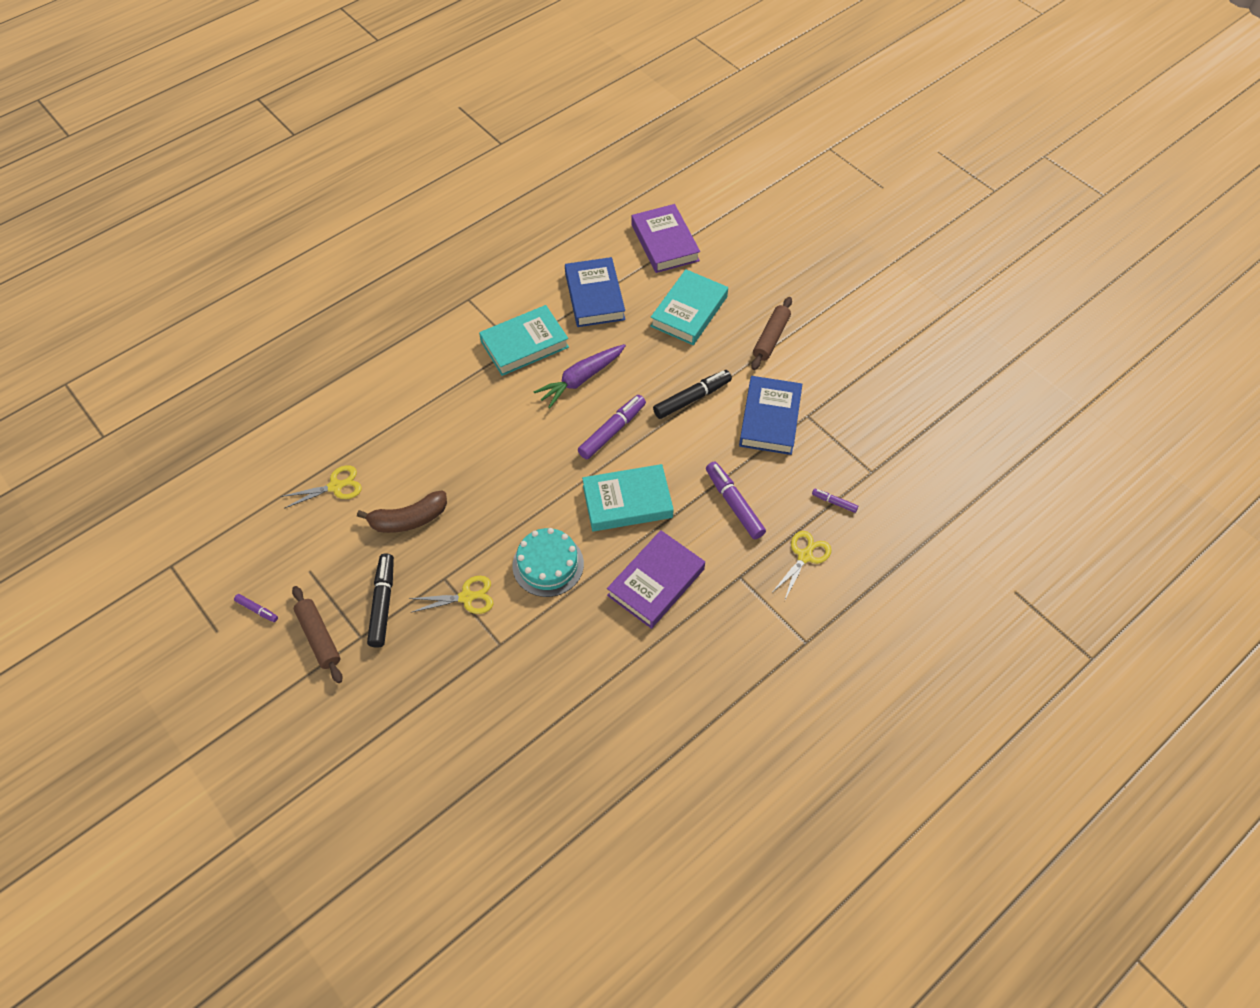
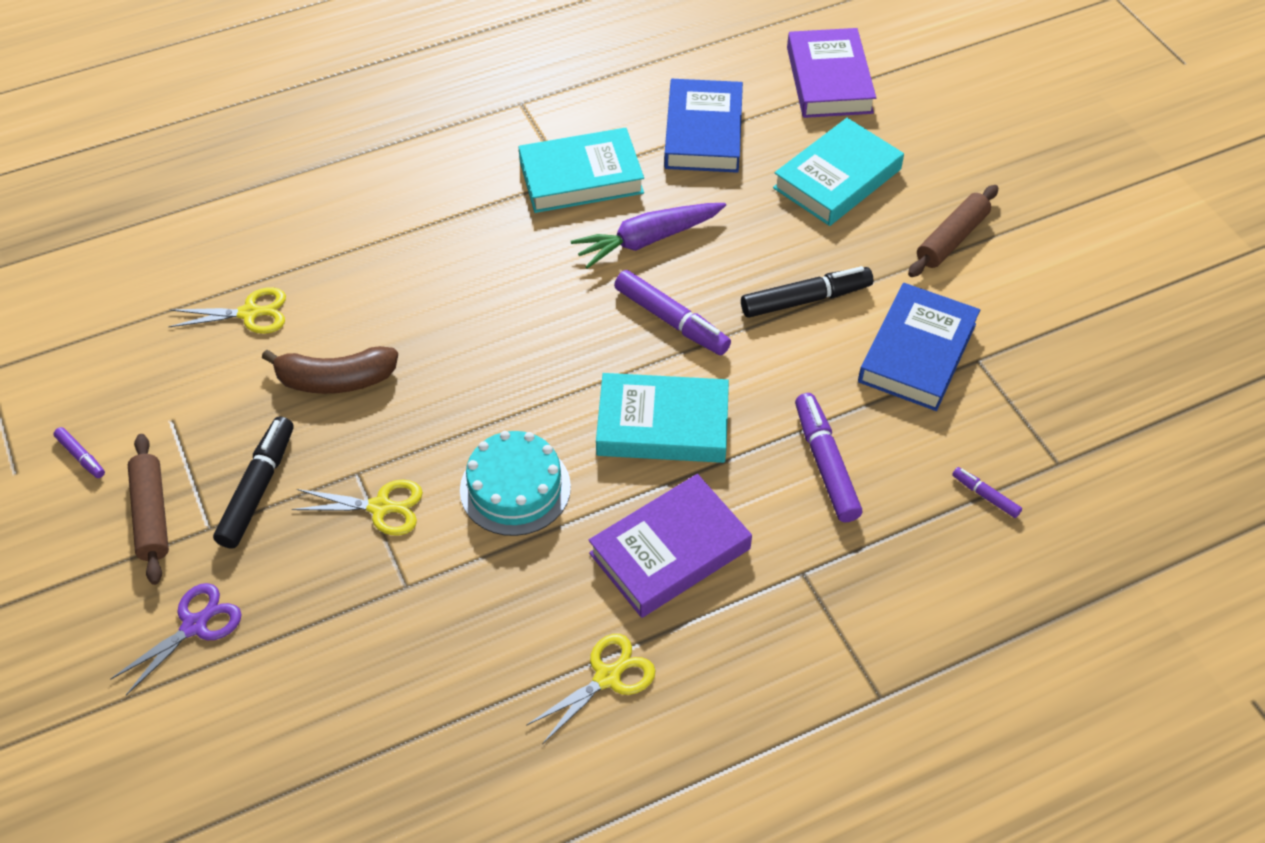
camera: 15 degrees right, 5 degrees down
(373, 702) = (194, 626): none -> purple scissors
(612, 431) = (671, 320): purple marker -> purple marker turned 75 degrees clockwise
(805, 556) = (915, 566): yellow scissors -> yellow scissors (607, 677)

